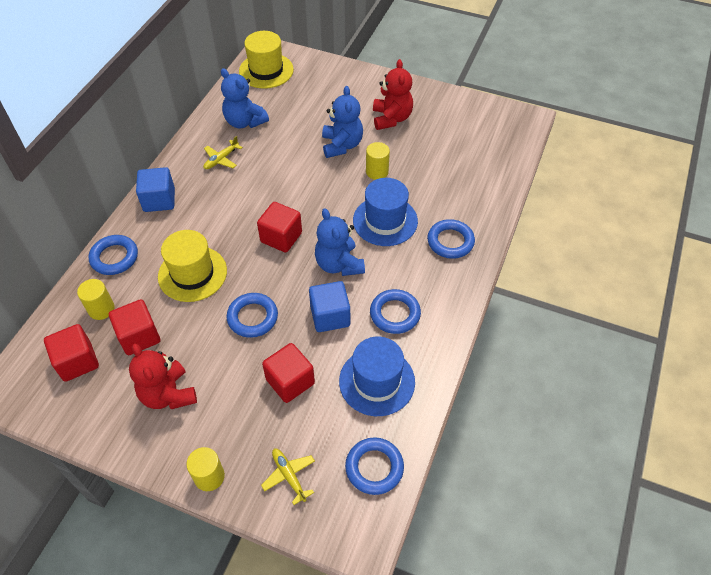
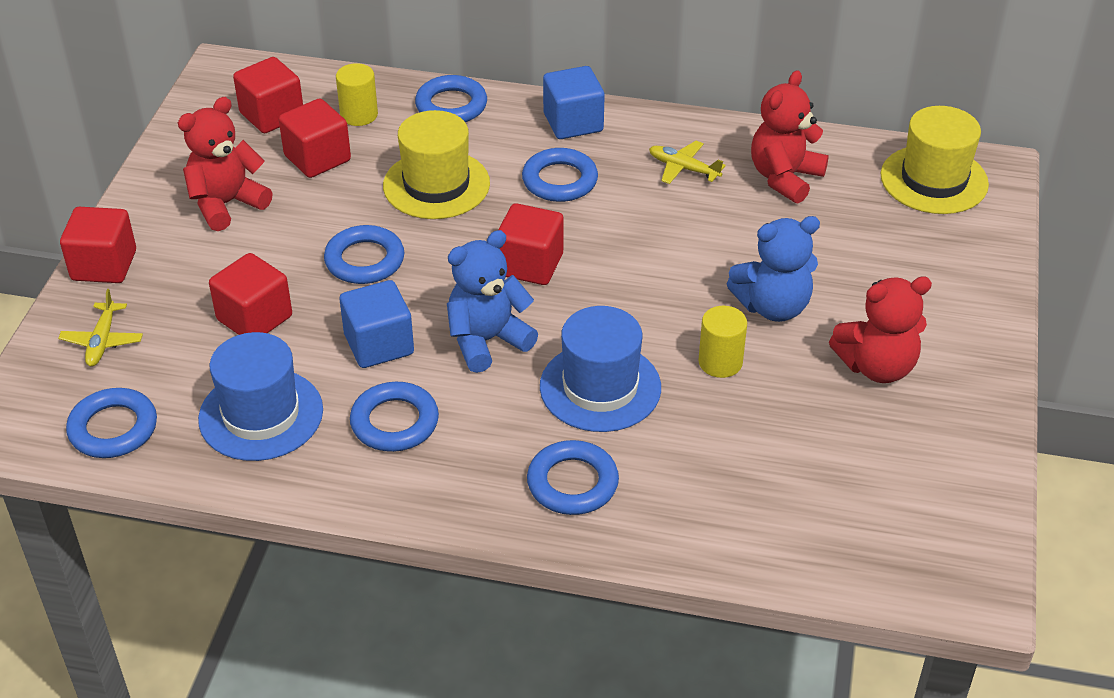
camera: 80 degrees right, 10 degrees down
(209, 476) = (104, 265): yellow cylinder -> red cube
(211, 214) = (560, 180): none -> blue ring
(244, 122) = (784, 178): blue teddy bear -> red teddy bear
(289, 476) = (102, 341): yellow plane -> yellow plane turned 135 degrees clockwise

